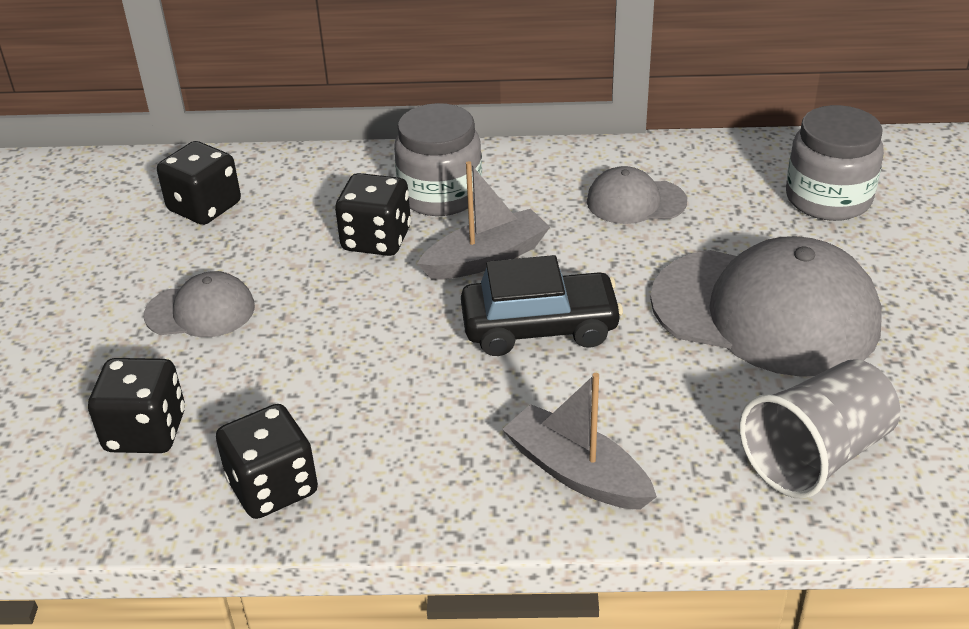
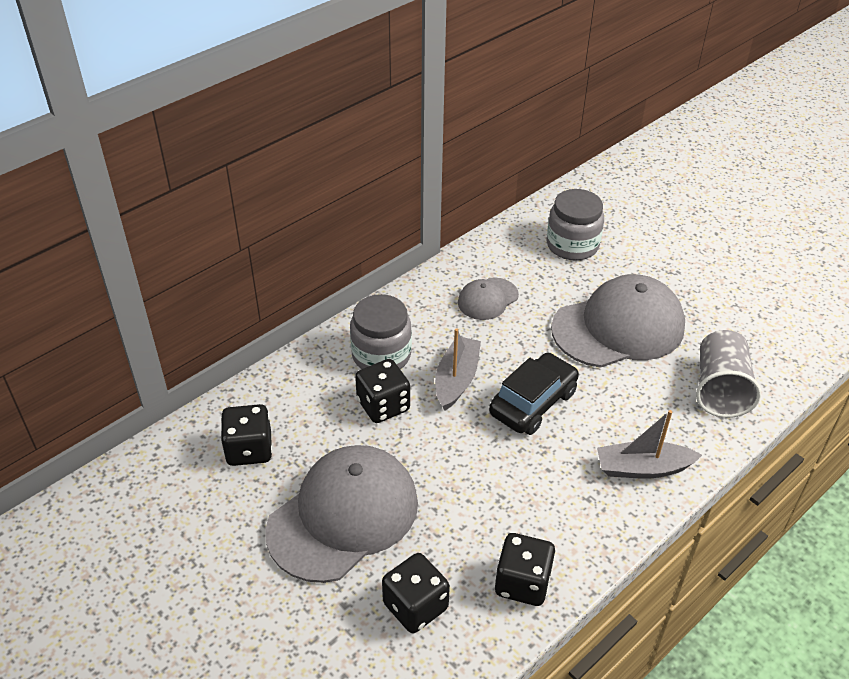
camera: 45 degrees left, 5 degrees up
(200, 311) = (343, 516): grey cap -> grey cap, size x2.03

